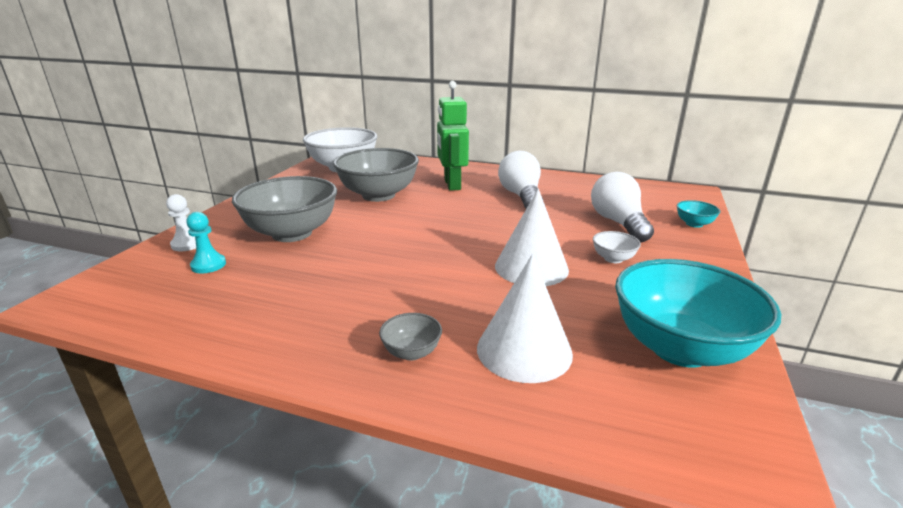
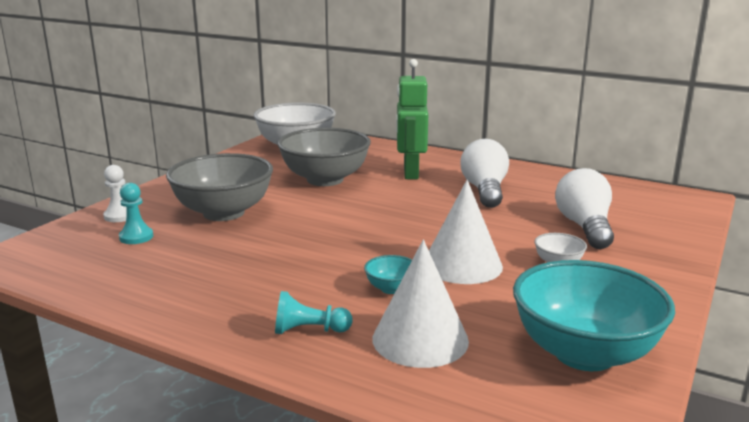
camera: 10 degrees right, 5 degrees down
(411, 352) = (309, 330): grey bowl -> turquoise pawn
(694, 224) = (675, 234): turquoise bowl -> turquoise bowl (391, 288)

